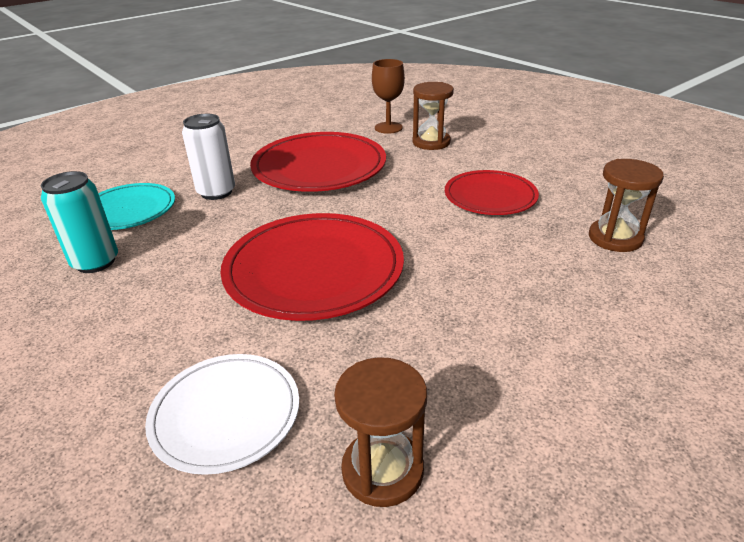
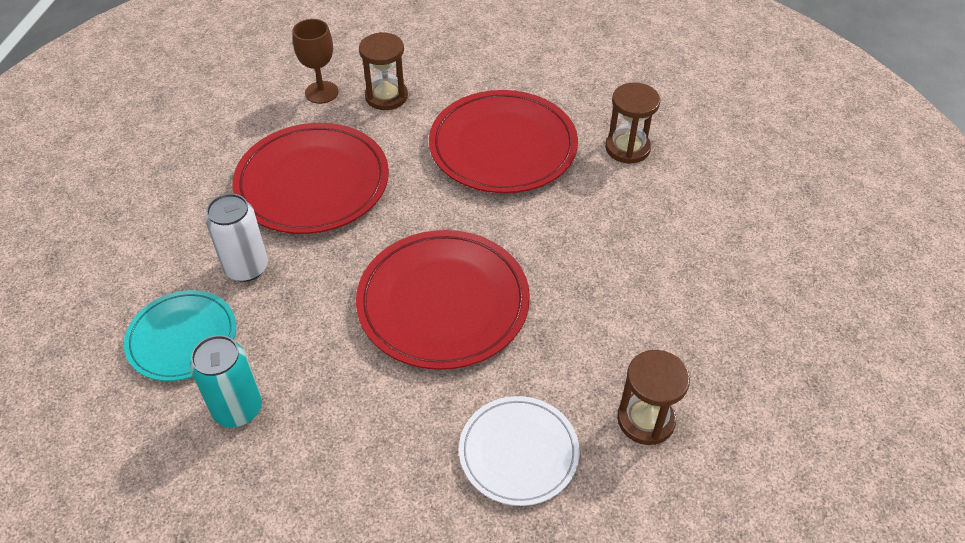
camera: 40 degrees left, 15 degrees up
(490, 196) = (503, 146): red plate -> red plate, size x1.63

